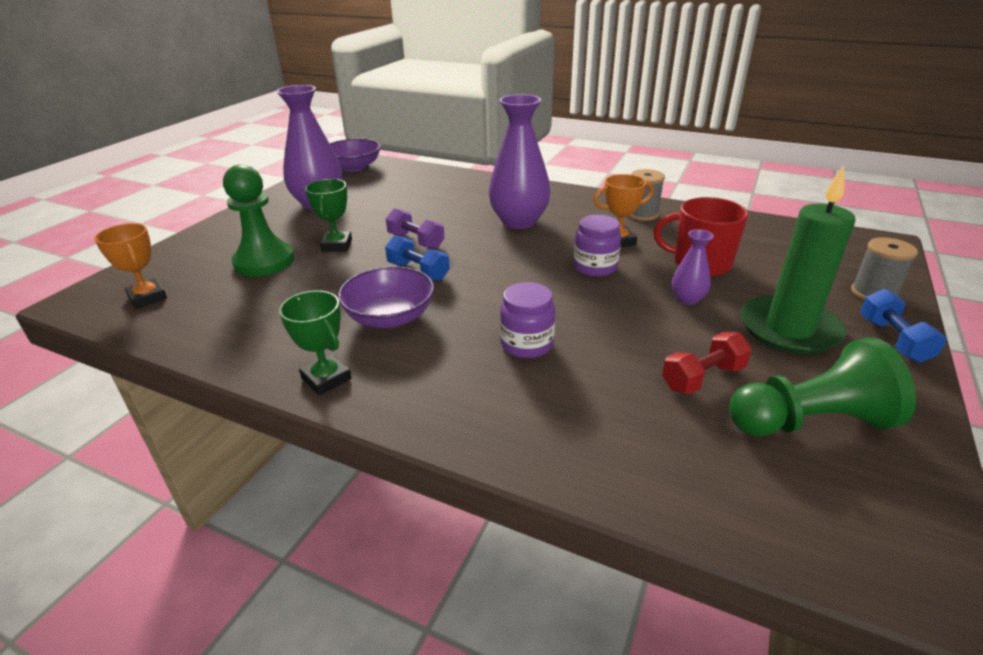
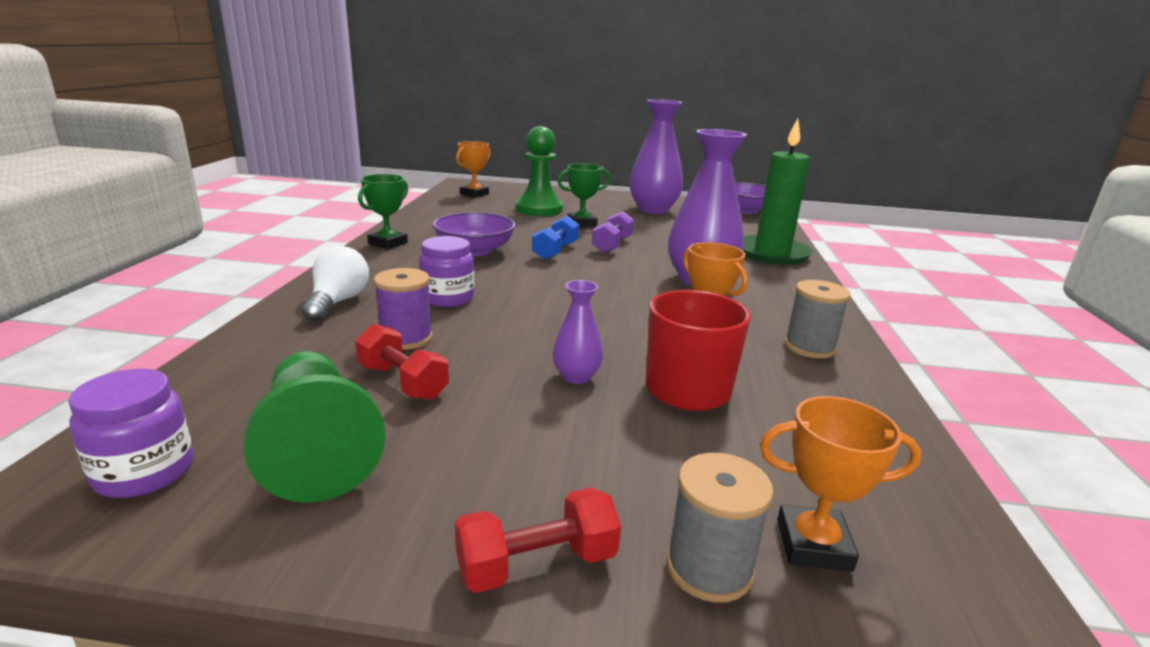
camera: 70 degrees right, 10 degrees down
(520, 418) = (337, 302): none -> white light bulb
(595, 267) = (621, 322): purple jar -> purple jar (144, 472)
(618, 373) = (406, 338): none -> purple spool
(789, 329) = (531, 451): green candle -> green candle (771, 253)
(845, 265) = (813, 545): none -> orange trophy
(893, 340) = (536, 564): blue dumbbell -> red dumbbell

